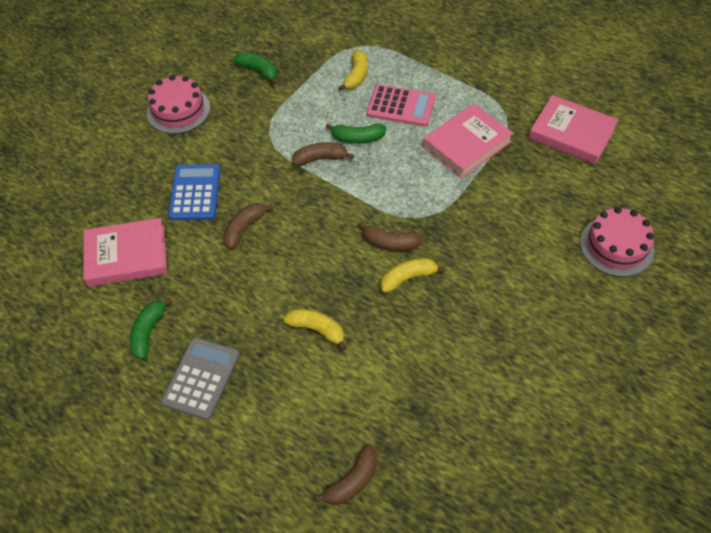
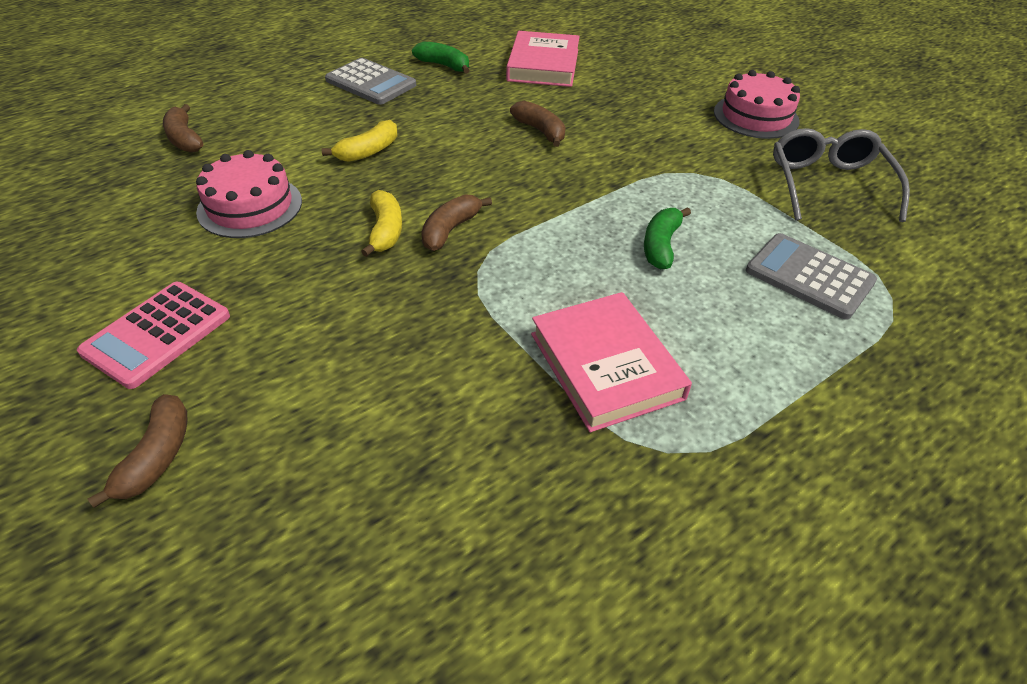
camera: 105 degrees right, 10 degrees down
(195, 193) = (611, 109): blue calculator -> none
(258, 71) = (828, 184): green banana -> grey glasses
(320, 158) = (631, 204): brown banana -> brown banana (157, 456)
(356, 75) = (809, 276): yellow banana -> grey calculator
(401, 106) = (723, 309): pink calculator -> pink calculator (157, 334)
(571, 133) = (577, 552): pink book -> none
(616, 246) = (262, 499): pink cake -> pink cake (250, 206)

